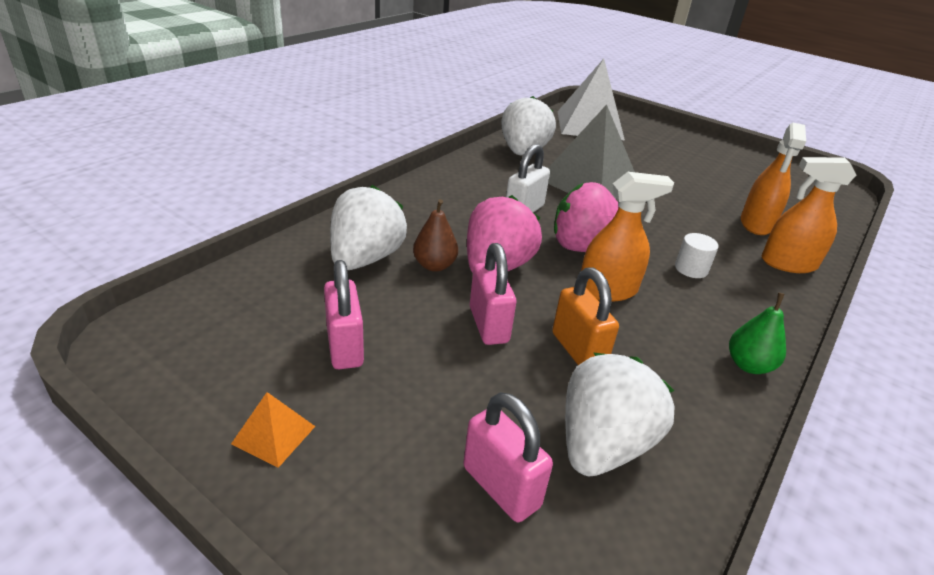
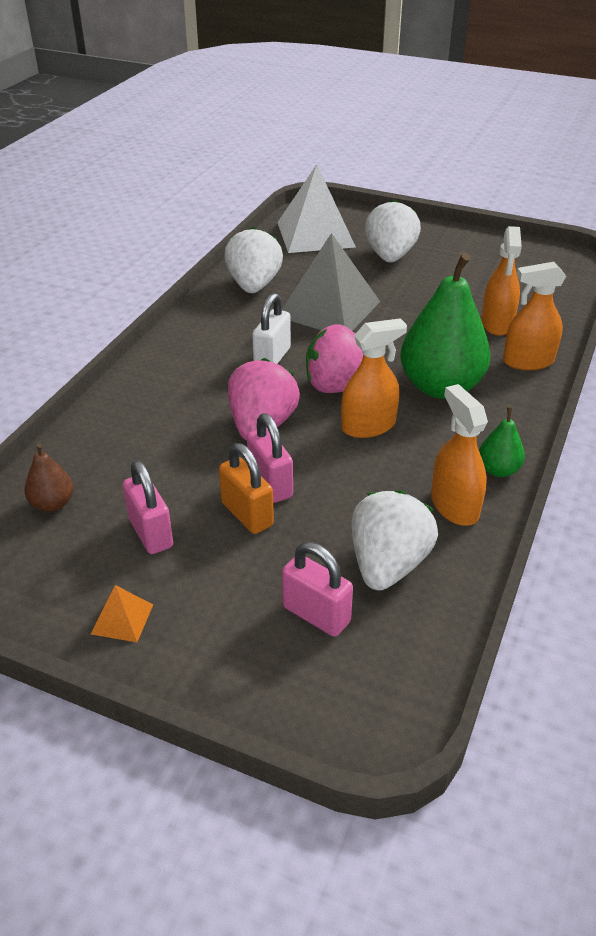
camera: 10 degrees left, 5 degrees up
(365, 259) = (136, 444): white strawberry -> white strawberry (390, 256)
(434, 265) = (204, 437): brown pear -> brown pear (52, 504)
(578, 350) = (353, 489): orange padlock -> orange padlock (247, 514)
(691, 269) = (440, 387): white cylinder -> green pear
(692, 394) = (454, 506): none -> orange spray bottle

